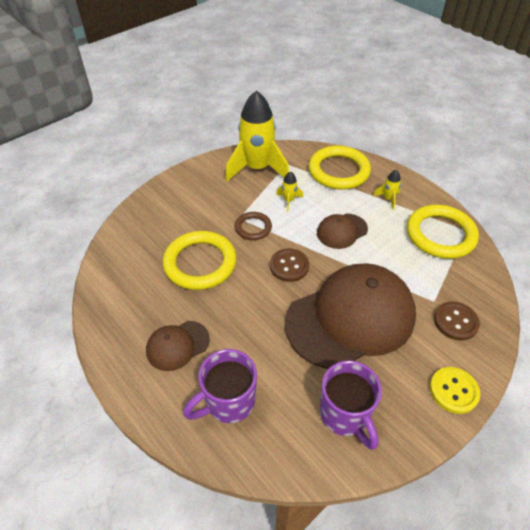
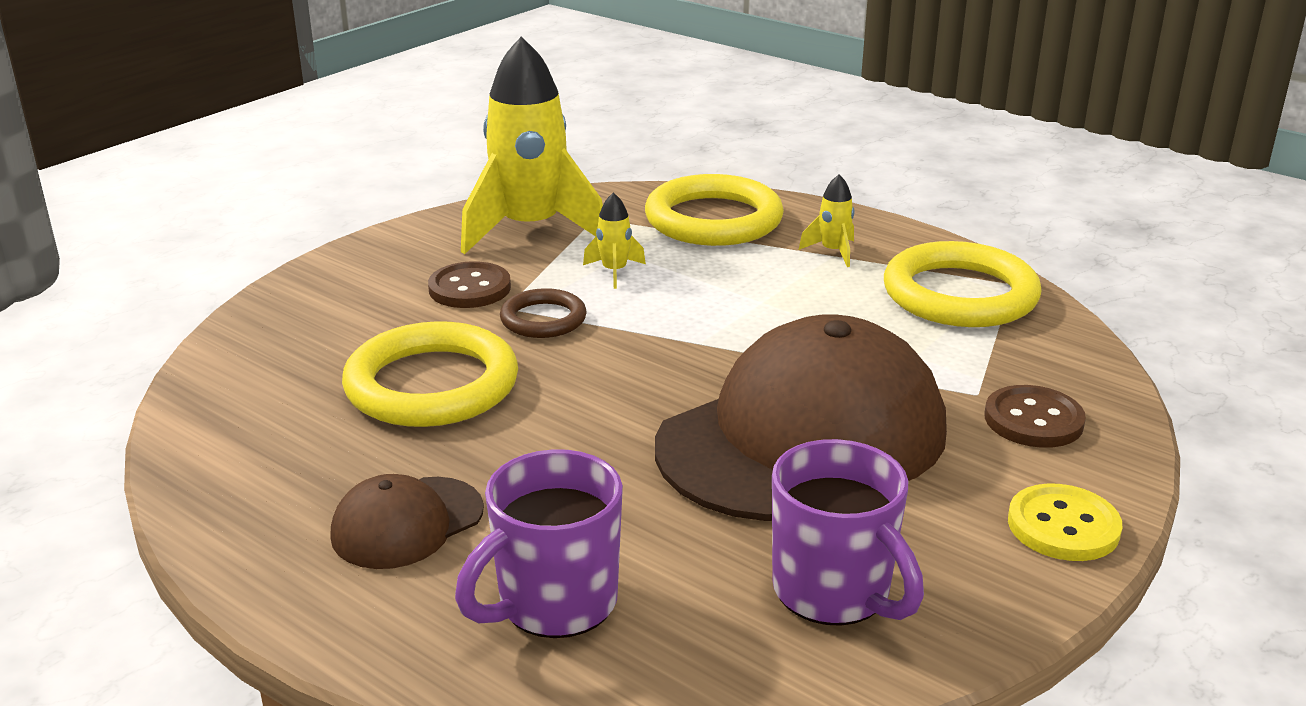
camera: 10 degrees left, 20 degrees down
(289, 266) = (641, 370): brown button -> brown button (469, 288)
(342, 231) = (745, 307): brown cap -> none

